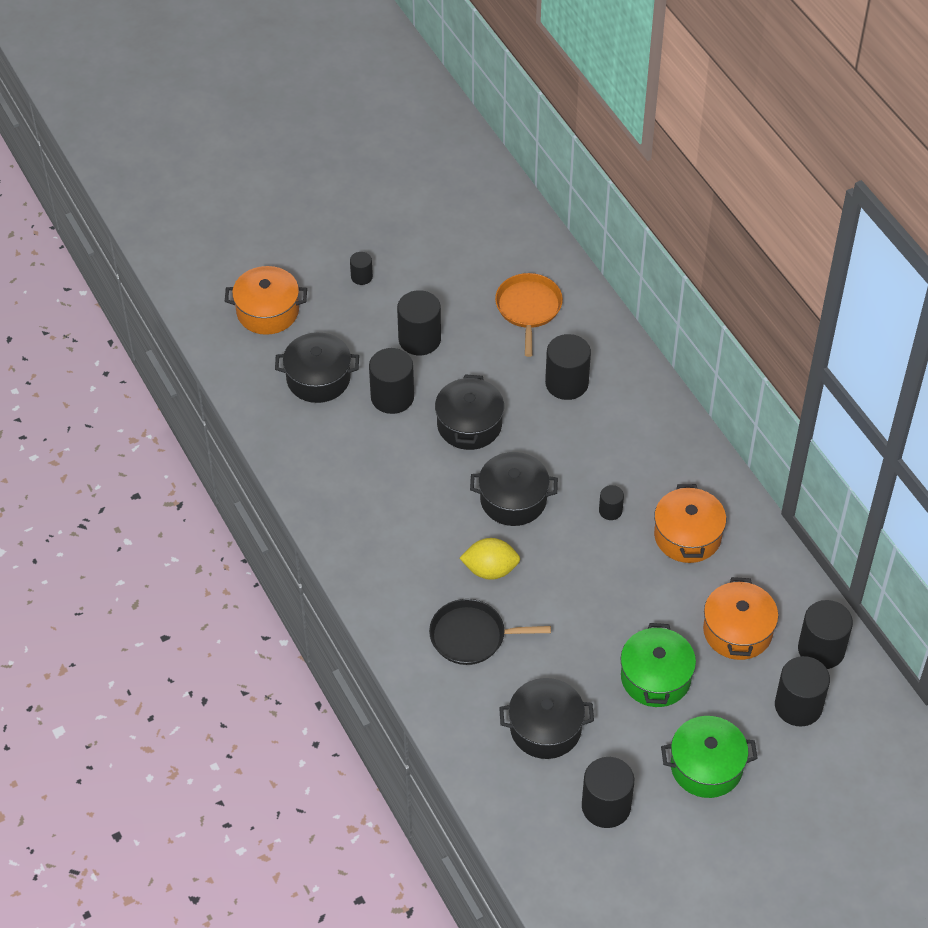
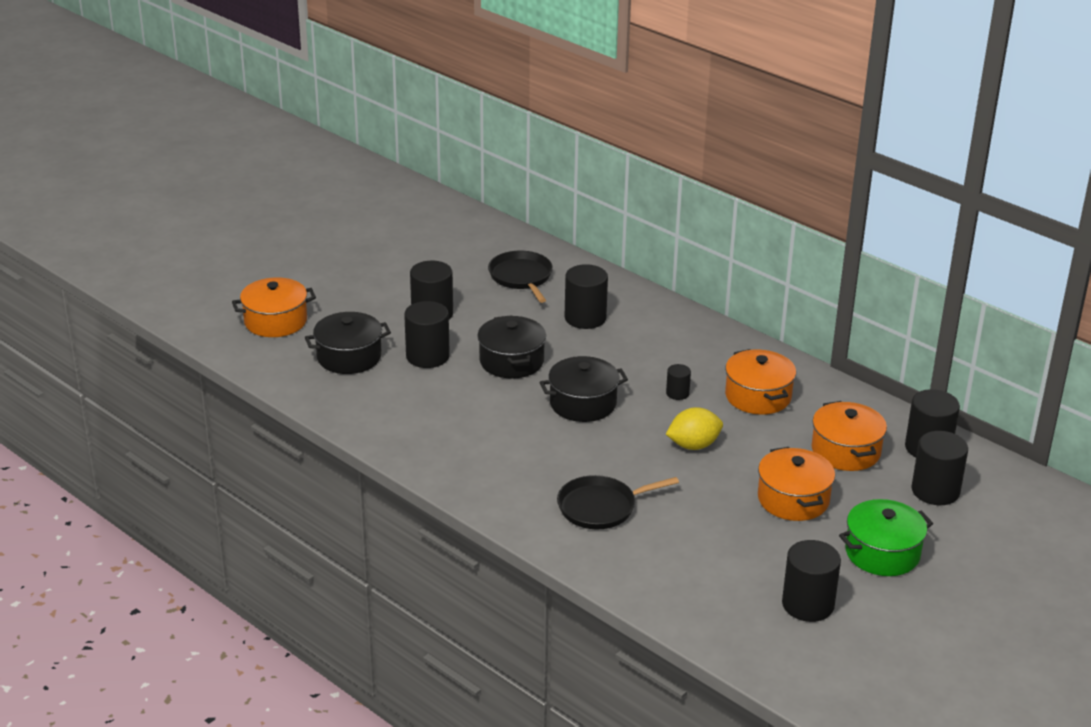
camera: 20 degrees left, 20 degrees down
(361, 277) = (354, 283): black cylinder -> none
(490, 570) = (590, 456): yellow lemon -> yellow lemon (693, 445)
(528, 308) = (521, 277): orange pan -> black pan
(545, 728) = (713, 559): black pot -> none
(655, 677) = (793, 499): green pot -> orange pot

